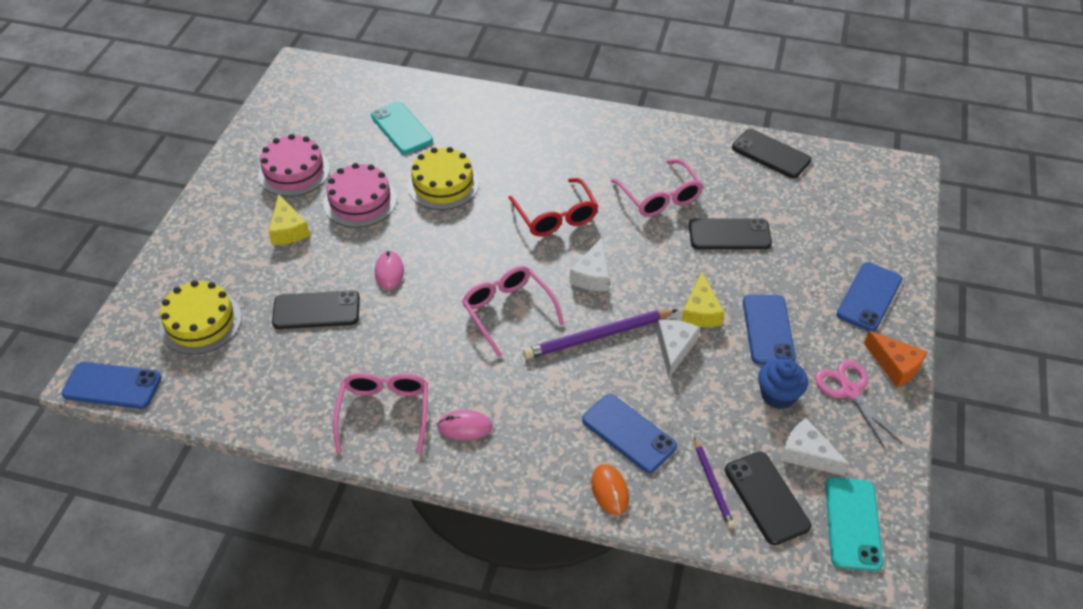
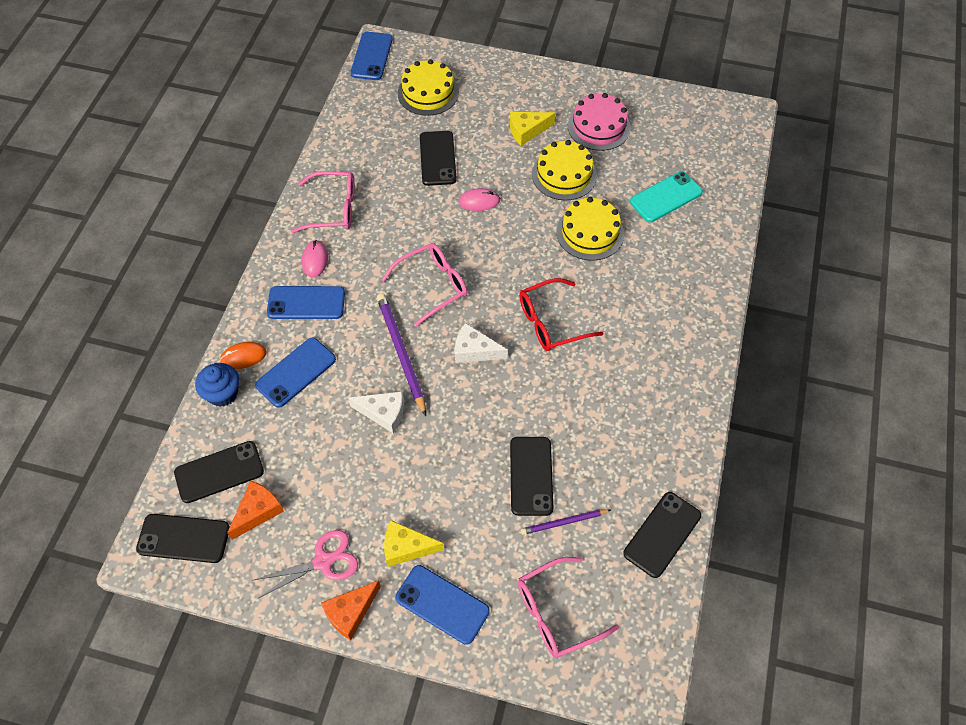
camera: 90 degrees right, 10 degrees up
(360, 201) = (564, 175): pink cake -> yellow cake
(660, 197) = (583, 414): pink glasses -> pink glasses (556, 613)
(700, 311) = (427, 439): yellow cheese -> yellow cheese (406, 547)
(713, 484) = (238, 432): purple pencil -> purple pencil (564, 522)
(768, 329) = (402, 497): blue phone -> blue phone (306, 303)
(778, 395) = (324, 496): blue cupcake -> blue cupcake (223, 393)
(807, 454) = (258, 511): white cheese -> orange cheese
(852, 523) = (183, 538): turquoise phone -> black phone

